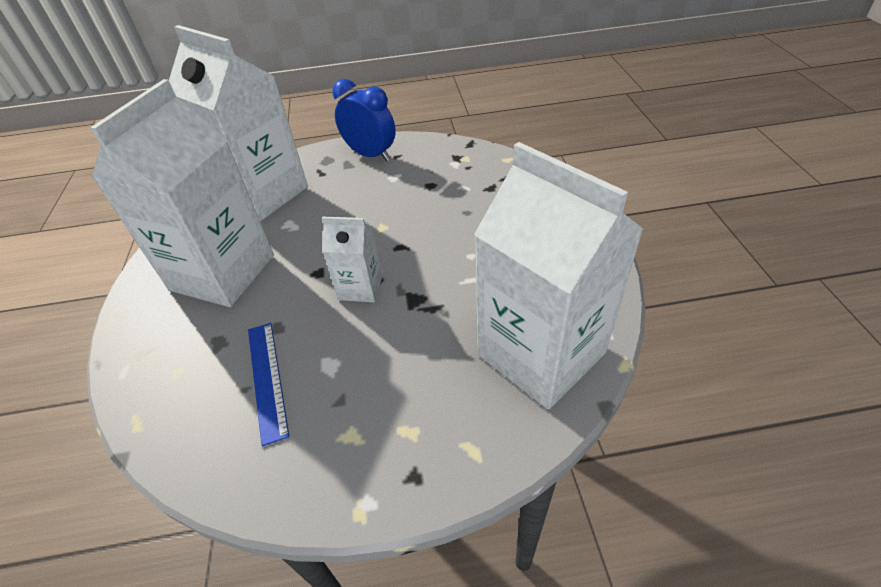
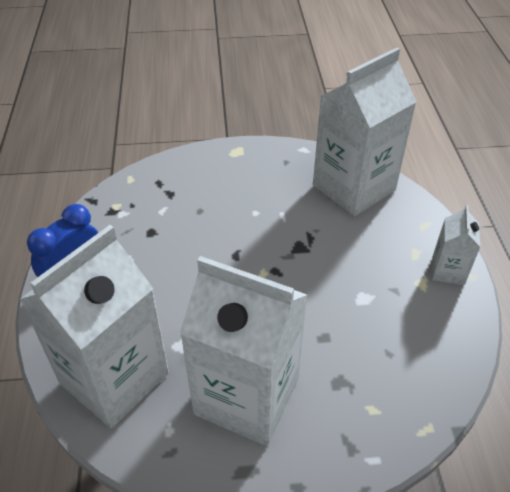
camera: 90 degrees left, 0 degrees up
(267, 379) = (378, 337): blue ruler -> none
(360, 287) = (283, 281): white carton -> white carton (448, 270)

